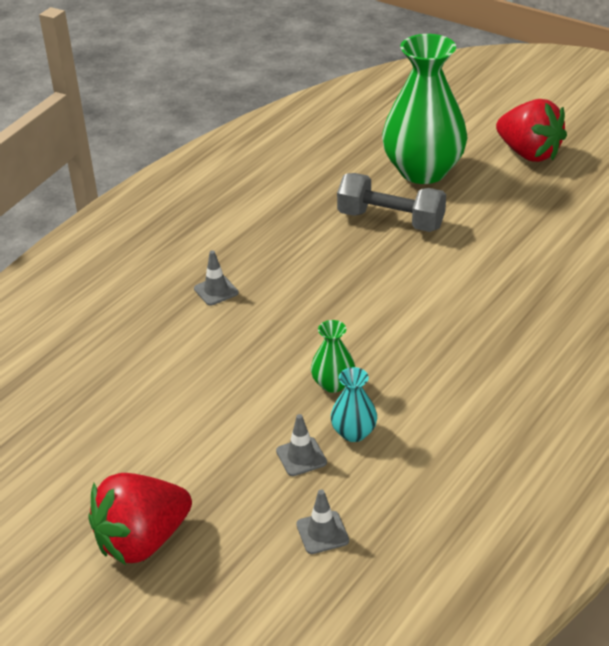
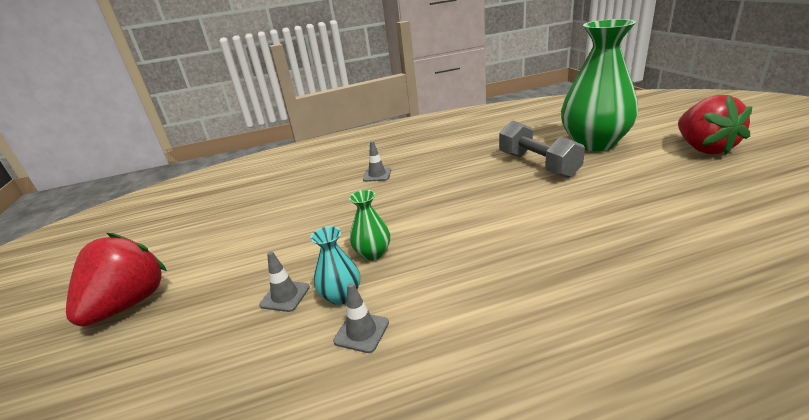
camera: 40 degrees right, 10 degrees down
(142, 540) = (129, 304): red strawberry -> red strawberry turned 105 degrees clockwise
(322, 532) = (213, 369): grey traffic cone -> grey traffic cone (361, 332)

